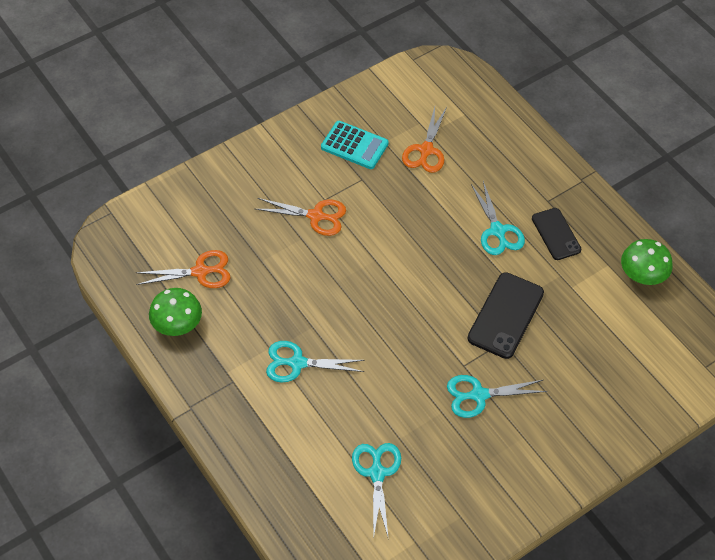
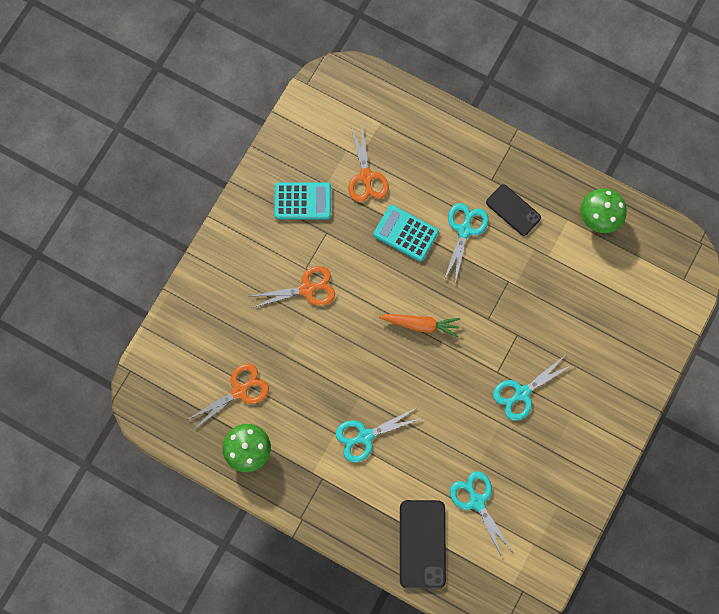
camera: 25 degrees left, 20 degrees up
(409, 291) = (421, 324): none -> orange carrot
(438, 210) = (405, 233): none -> turquoise calculator
(497, 231) = (464, 230): turquoise scissors -> turquoise scissors turned 120 degrees counterclockwise
(505, 315) = (508, 309): black phone -> black phone (422, 544)

